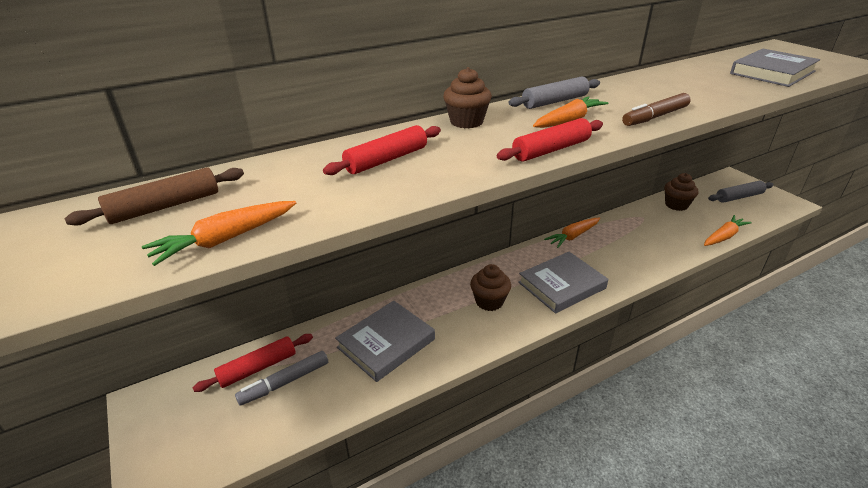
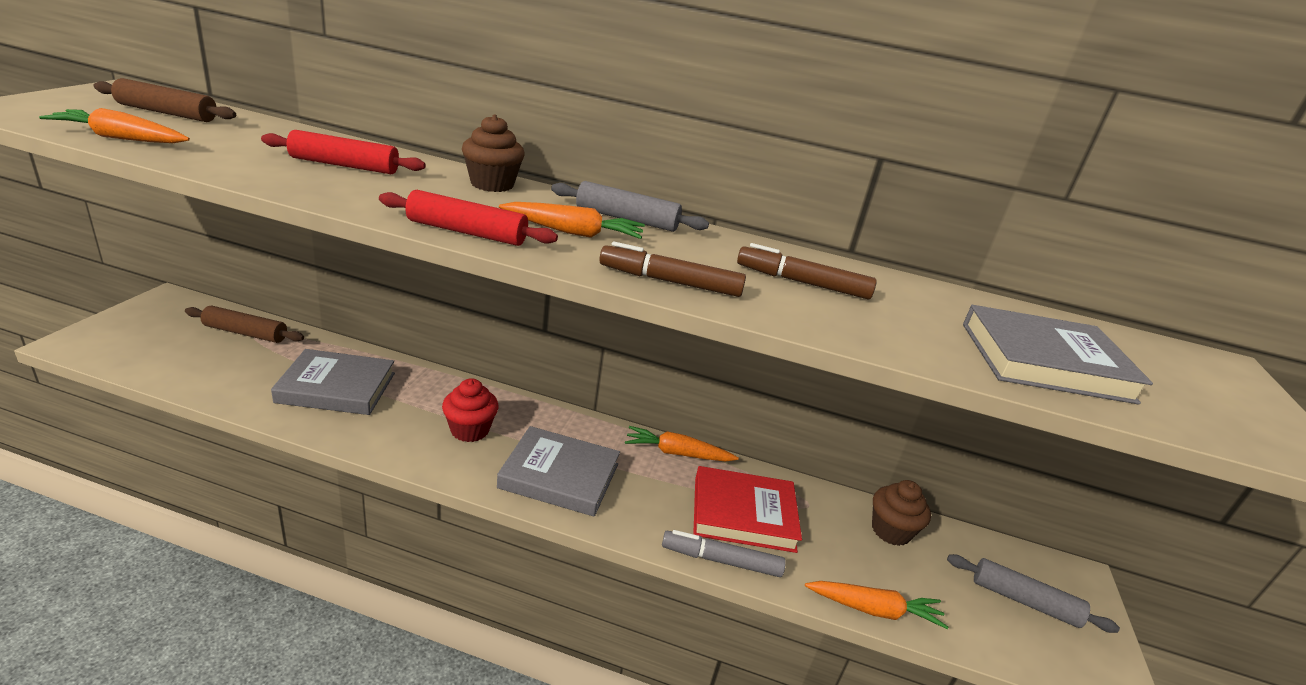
camera: 40 degrees right, 5 degrees down
(258, 368) = (245, 333): red rolling pin -> brown rolling pin
(285, 382) = (236, 354): grey marker -> grey marker (721, 560)
(489, 301) = (470, 430): brown cupcake -> red cupcake
(636, 239) = (743, 513): none -> red book
(668, 88) = (802, 282): none -> brown marker

